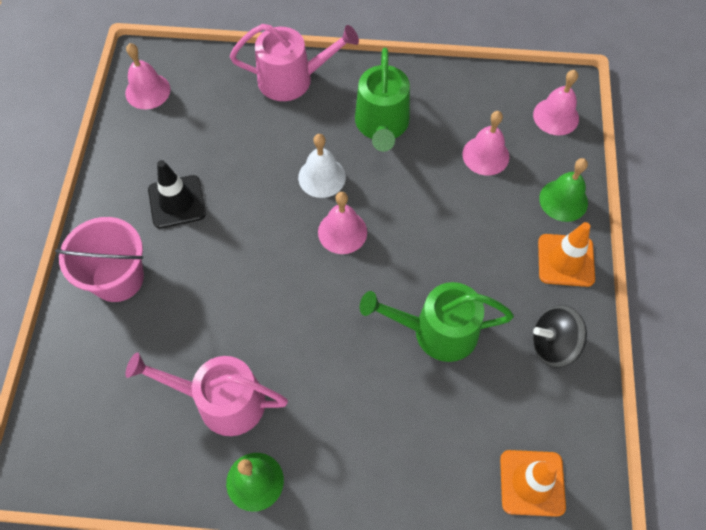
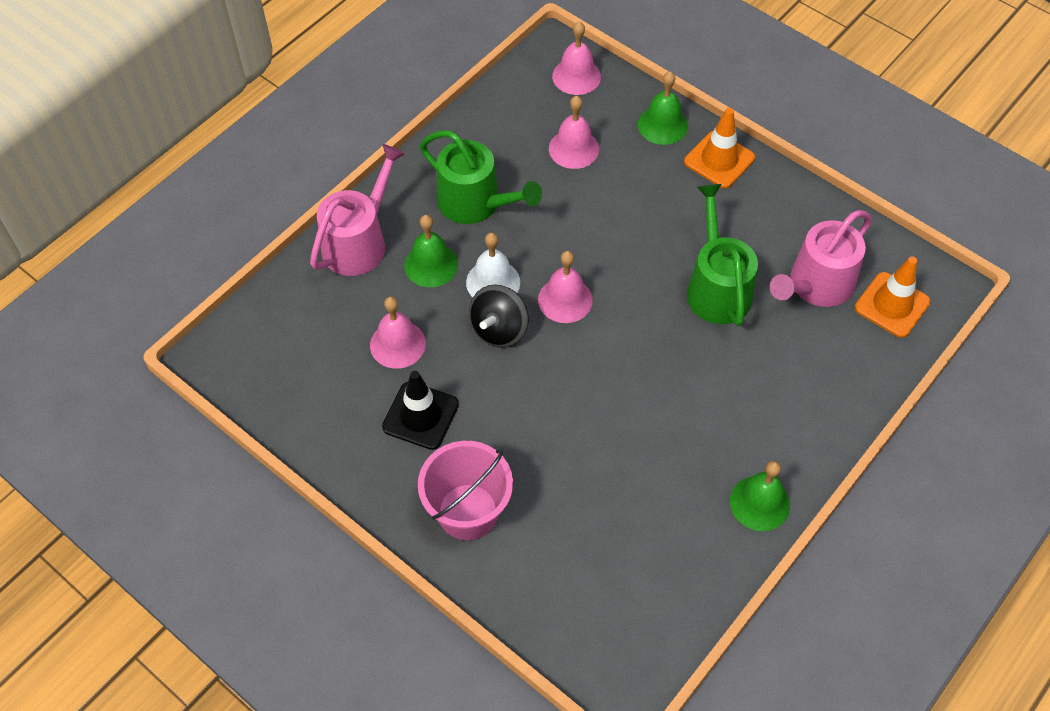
camera: 55 degrees left, 5 degrees down
(147, 91) = (259, 372): pink bell -> pink bell (397, 344)
(222, 401) = (665, 488): pink watering can -> pink watering can (816, 285)
(307, 131) = (431, 265): none -> green bell
(437, 331) = (717, 288): green watering can -> green watering can turned 135 degrees clockwise
(553, 344) = (787, 217): black spinning top -> black spinning top (499, 329)

